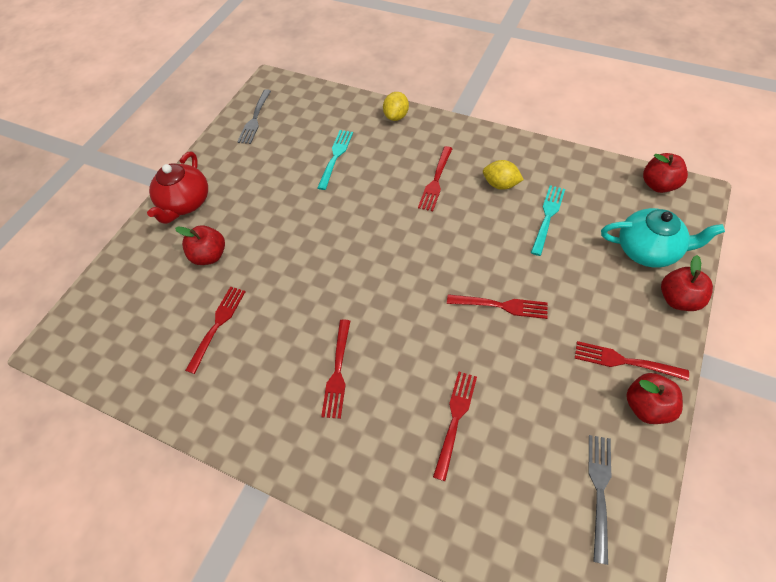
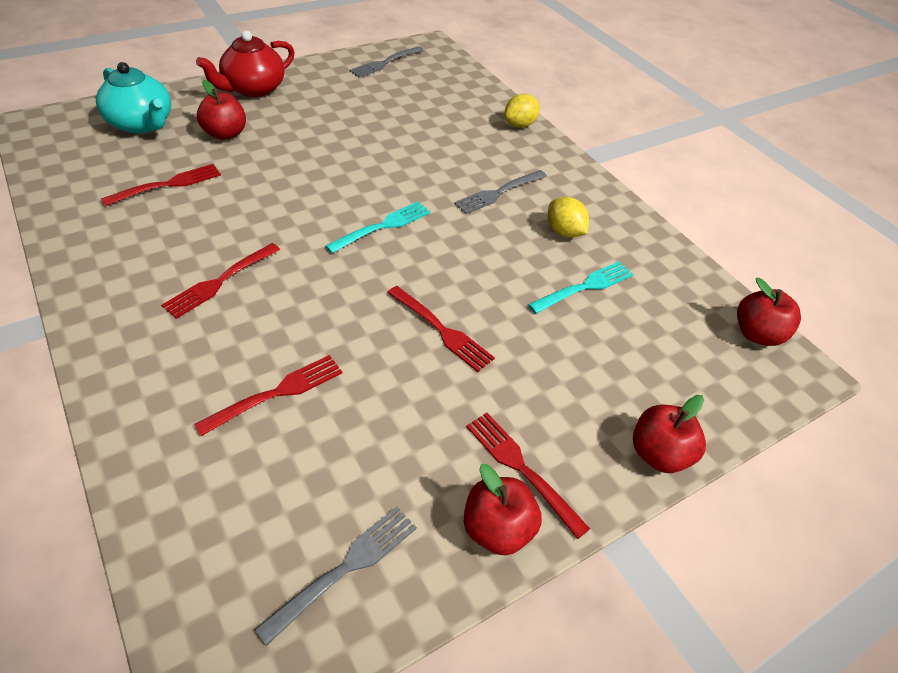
camera: 25 degrees right, 10 degrees down
(335, 157) = (423, 125): turquoise fork -> turquoise fork (383, 226)
(436, 181) = (498, 193): red fork -> grey fork
(648, 250) = (673, 385): turquoise teapot -> turquoise teapot (142, 124)

